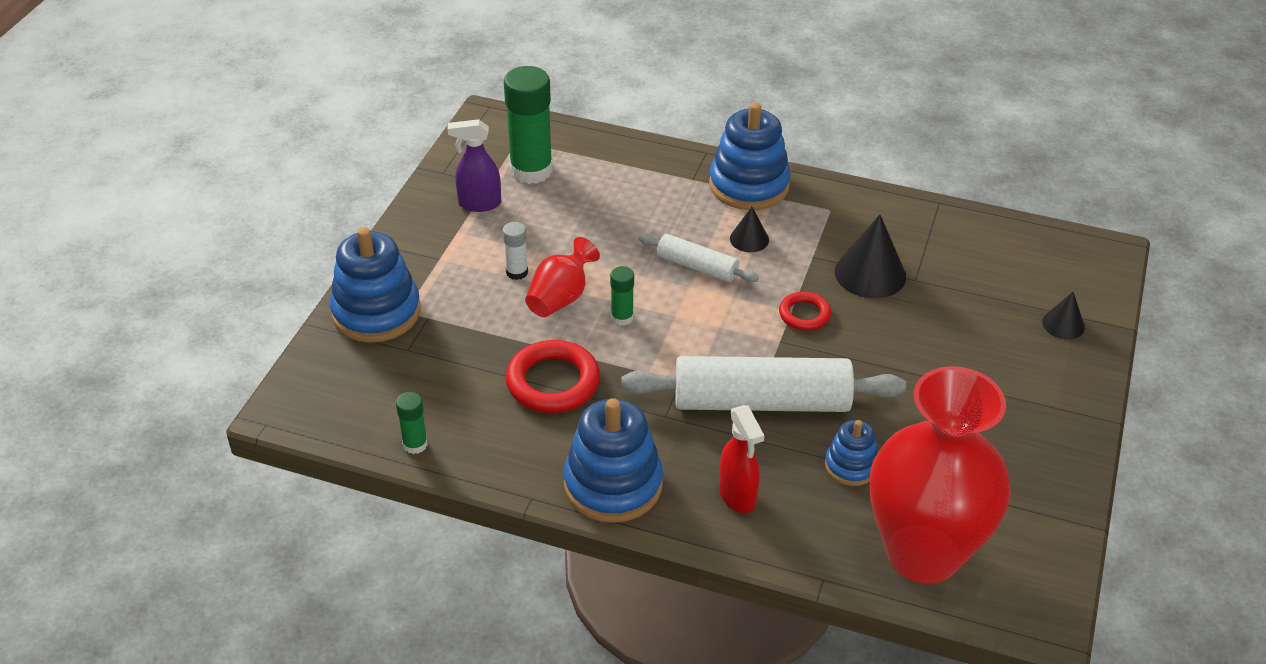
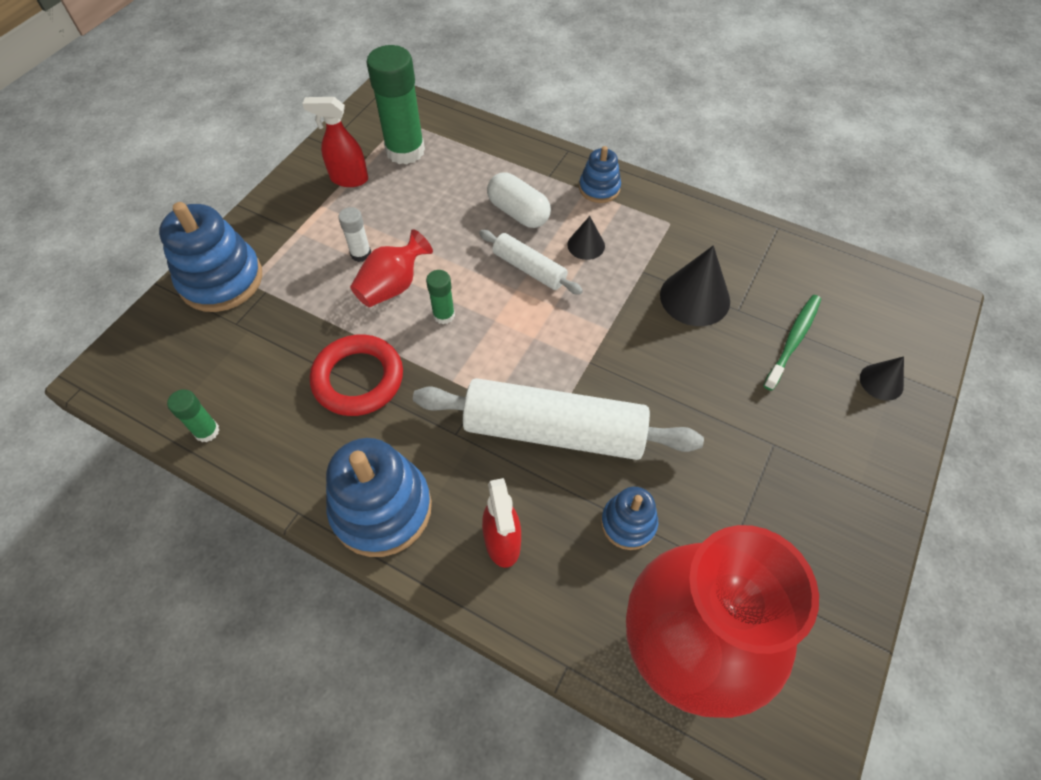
camera: 10 degrees right, 15 degrees up
(479, 204) = (349, 179): purple spray bottle -> red spray bottle
(671, 217) = (518, 213): none -> white capsule
(749, 185) = (599, 188): blue stacking toy -> blue stacking toy, size x0.55
(804, 314) = (620, 335): red ring -> none
(974, 299) = (793, 340): none -> green toothbrush

